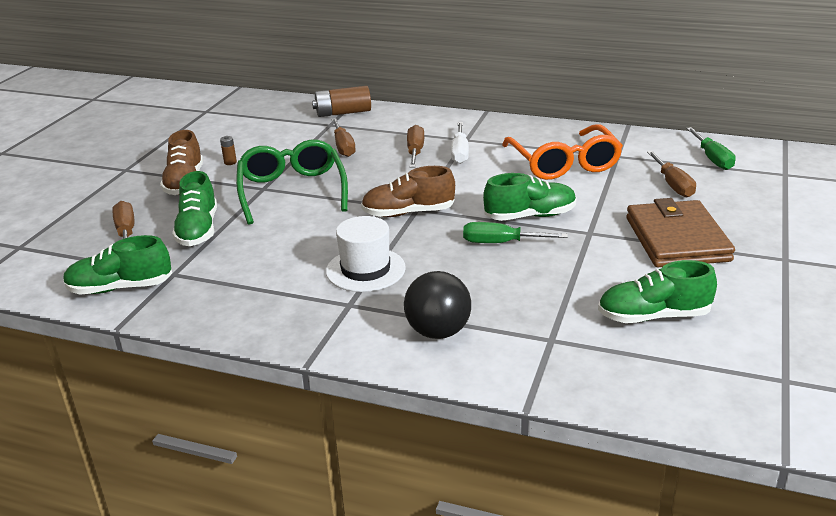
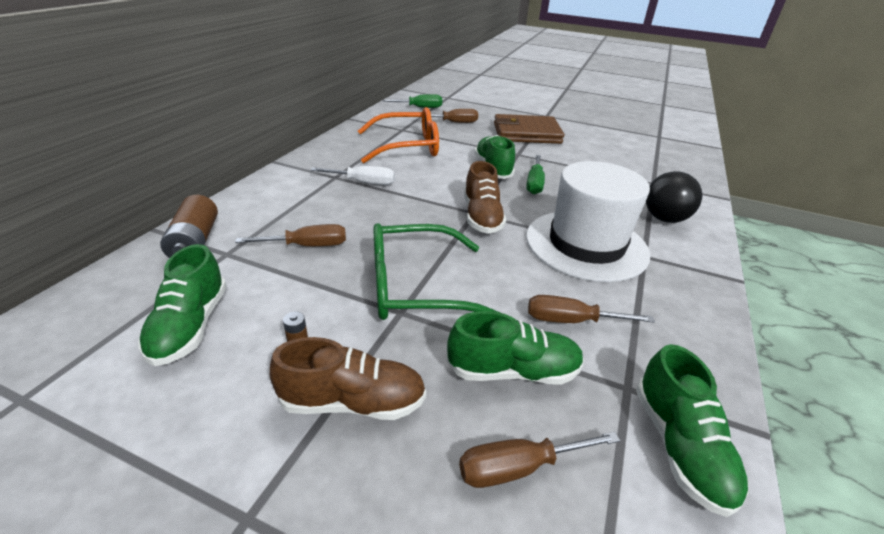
camera: 90 degrees left, 5 degrees up
(365, 269) = (586, 244): white hat -> white hat, size x1.66
(415, 152) = (348, 203): brown screwdriver -> brown screwdriver (571, 321)
(653, 316) = (615, 153): green shoe -> green shoe (190, 326)

